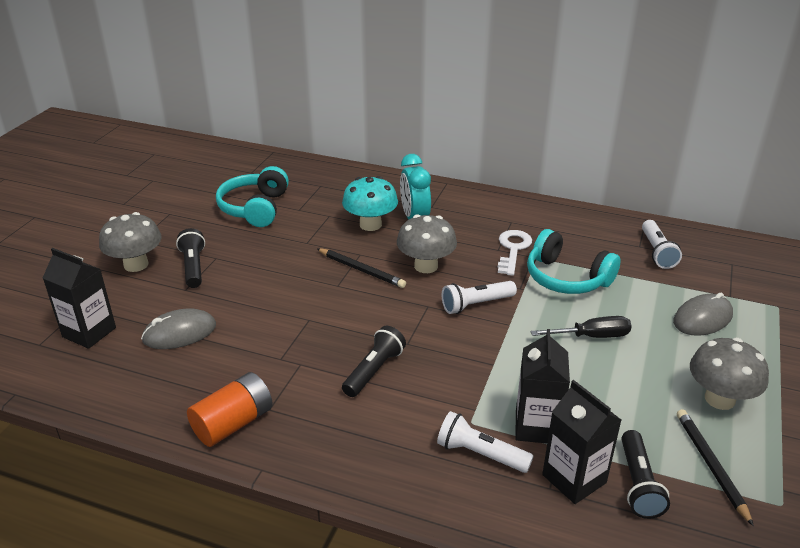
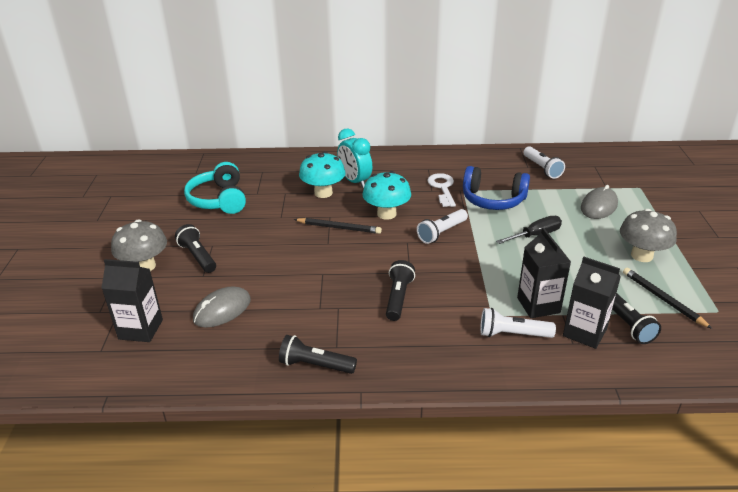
camera: 20 degrees left, 0 degrees up
(233, 423) = (315, 365): orange battery -> black flashlight
(426, 266) = (386, 214): grey mushroom -> turquoise mushroom
(566, 278) = (493, 200): turquoise headphones -> blue headphones

